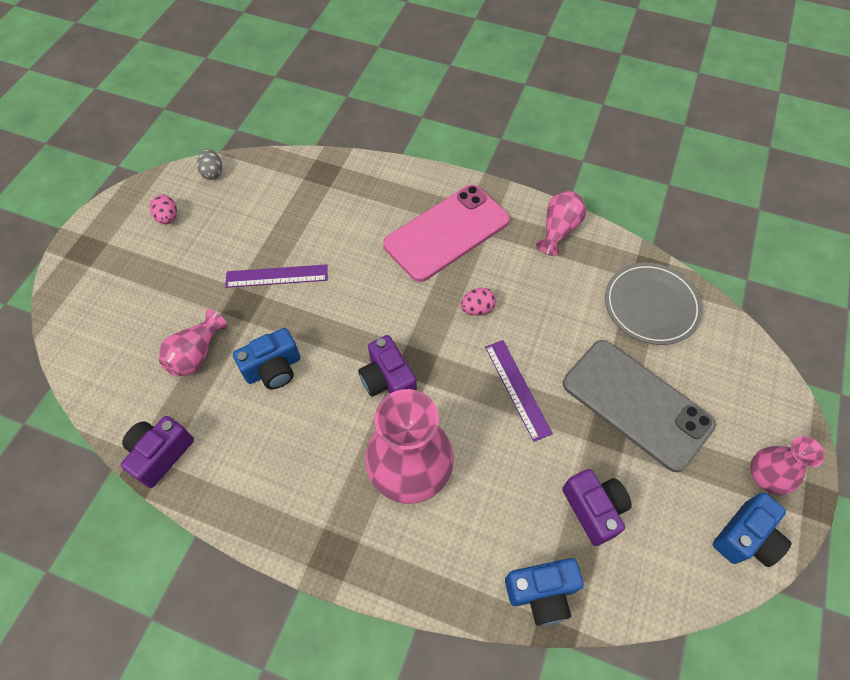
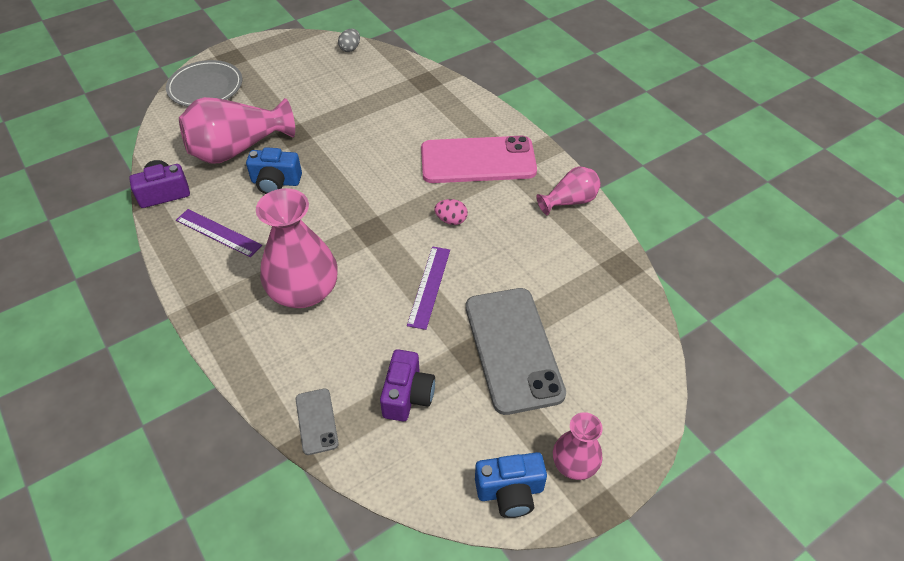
camera: 35 degrees right, 10 degrees down
(168, 218) = (296, 62): pink egg -> none
(196, 354) = (237, 149): pink vase -> pink vase, size x1.81
(277, 276) = (331, 129): purple ruler -> purple ruler (218, 233)
(387, 379) = (343, 229): purple camera -> none
(541, 592) = (316, 421): blue camera -> grey phone
(651, 305) = (596, 291): grey plate -> grey plate (205, 87)

